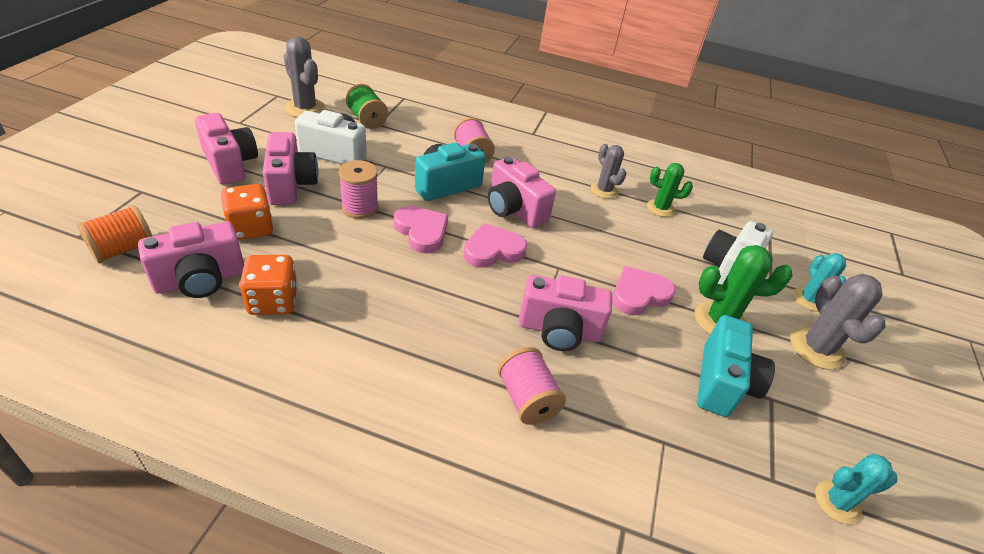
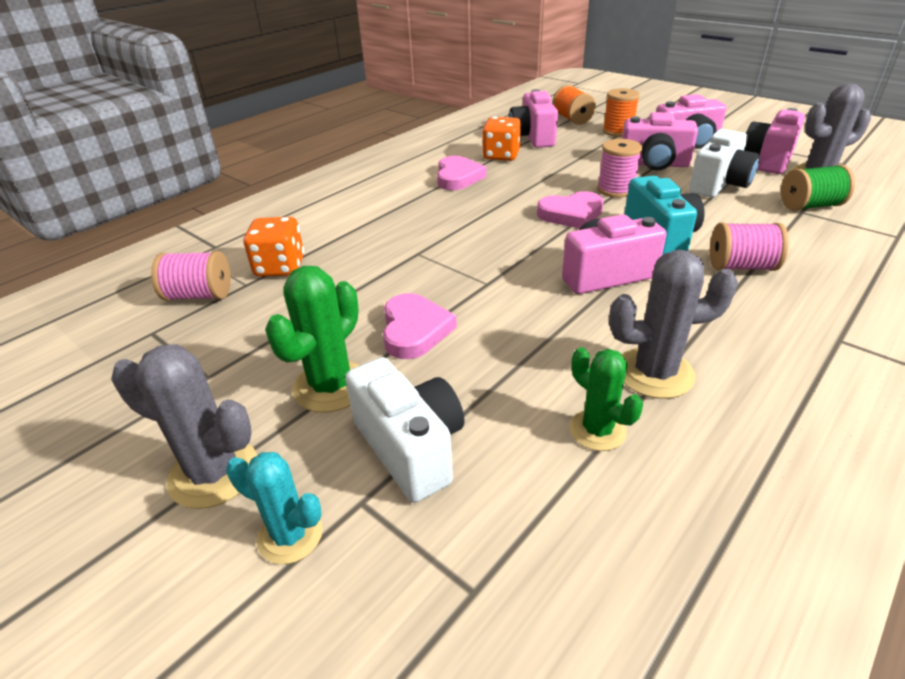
camera: 120 degrees right, 5 degrees down
(183, 209) = (618, 131): none -> orange spool
(251, 228) = (589, 150): orange dice -> orange dice (280, 267)
(493, 250) = (530, 247): pink heart -> pink heart (458, 177)
(527, 399) = (342, 231): pink spool -> pink spool (199, 295)
(559, 330) = (399, 261): pink camera -> pink camera (768, 160)
(604, 190) = (654, 373): grey cactus -> grey cactus, size x1.51
(660, 208) = (597, 430): green cactus -> green cactus turned 75 degrees counterclockwise
(722, 383) = (258, 346): turquoise camera -> none
(837, 502) = (89, 364): turquoise cactus -> none

